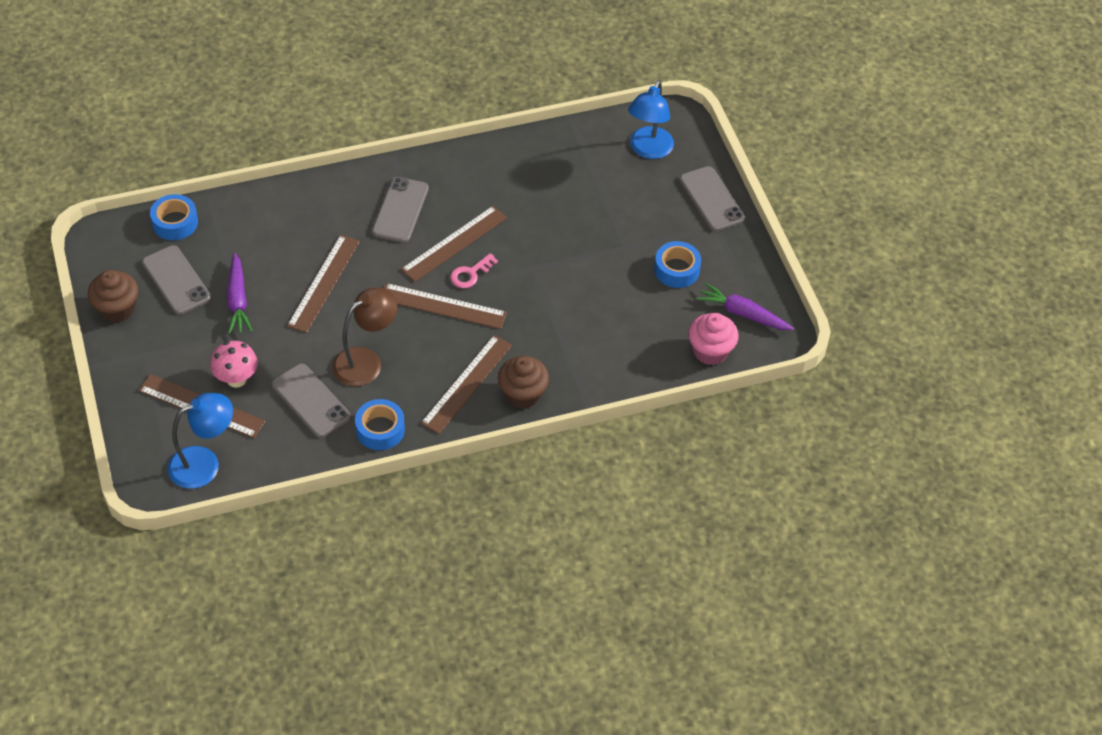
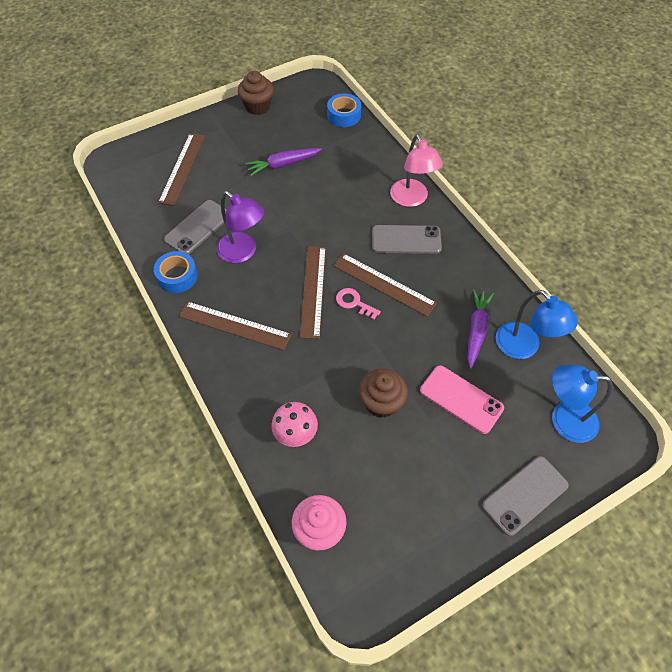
camera: 80 degrees right, 5 degrees up
(176, 280) = (291, 128): grey phone -> none
(204, 464) = (132, 182): blue lamp -> blue lamp (524, 347)
(236, 379) = (210, 181): pink mushroom -> pink mushroom (296, 435)
(324, 283) = (314, 209): brown ruler -> none
(343, 191) = (412, 199): none -> pink lamp
(366, 361) = (243, 252): brown lamp -> purple lamp
(522, 394) = (231, 369): brown cupcake -> brown cupcake (381, 403)
(608, 217) = (461, 399): none -> pink phone
(676, 270) = (416, 476): blue tape -> none
(743, 313) = (378, 556): purple carrot -> purple carrot (476, 330)

